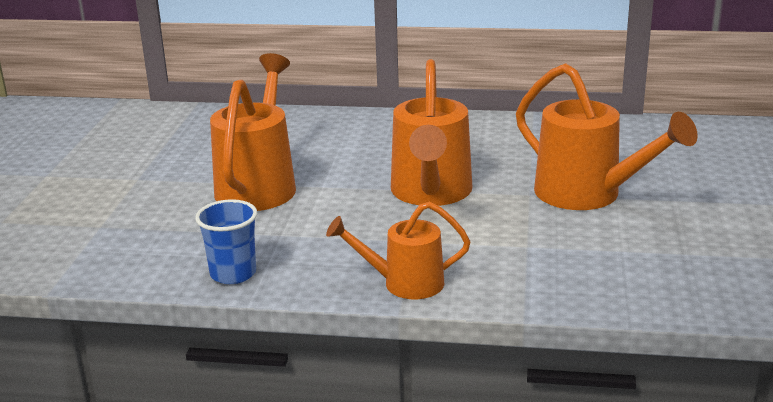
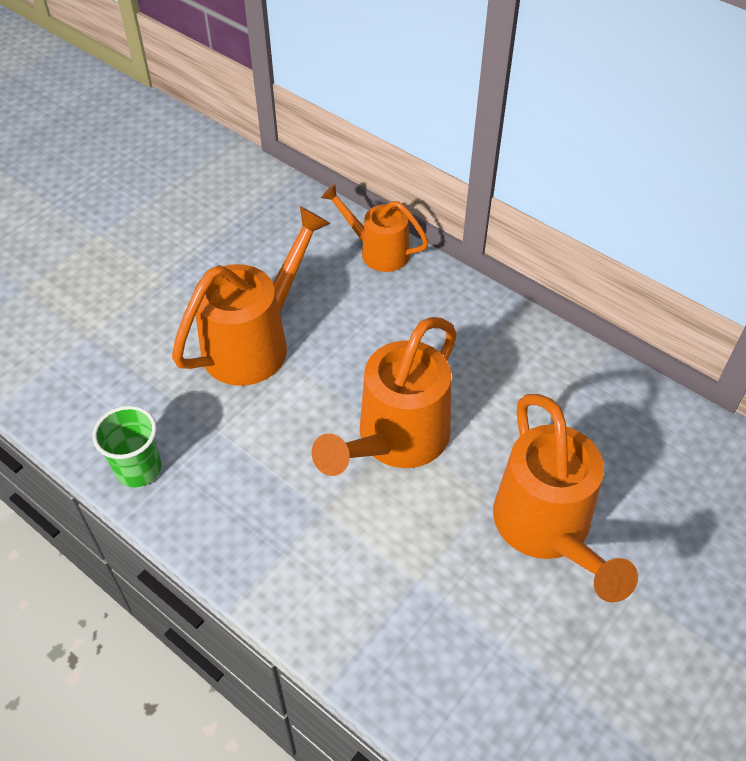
camera: 30 degrees right, 25 degrees up
(233, 274) = (138, 469): blue cup -> green cup
(404, 283) = (263, 570): orange watering can -> orange watering can (378, 251)

